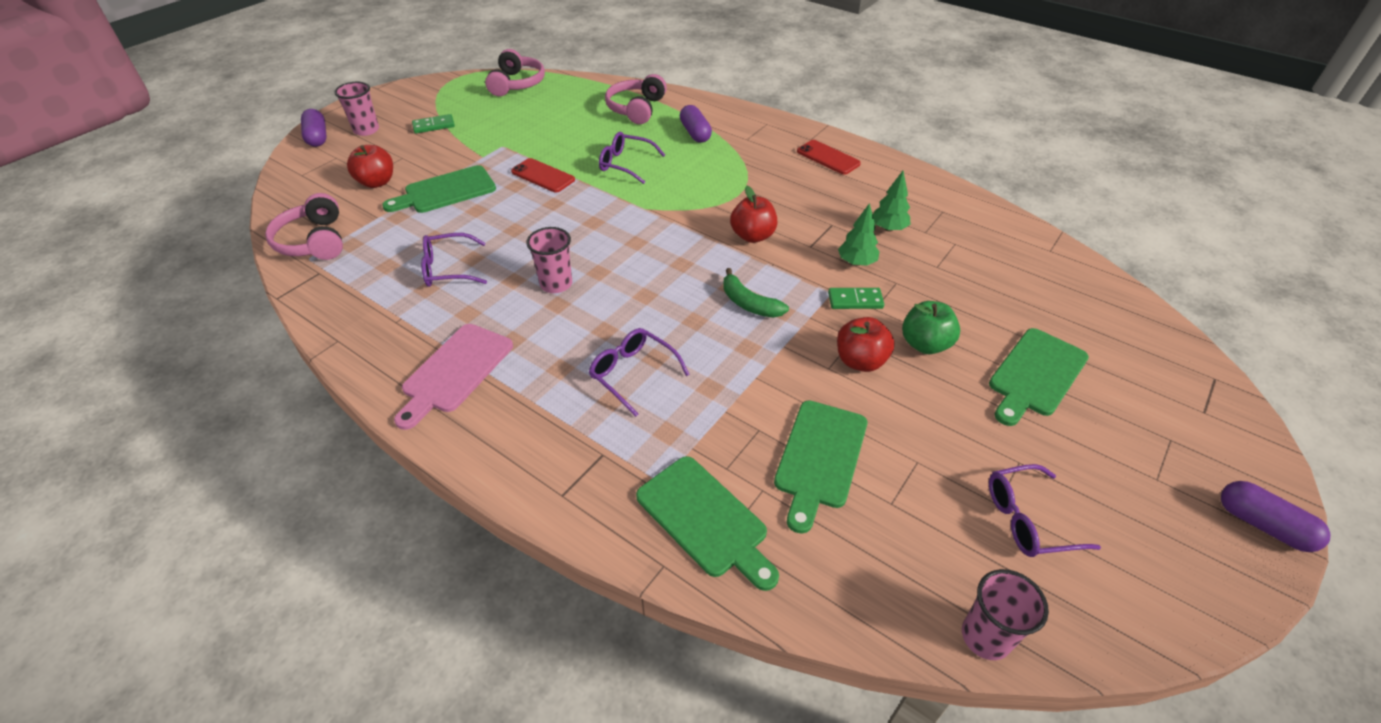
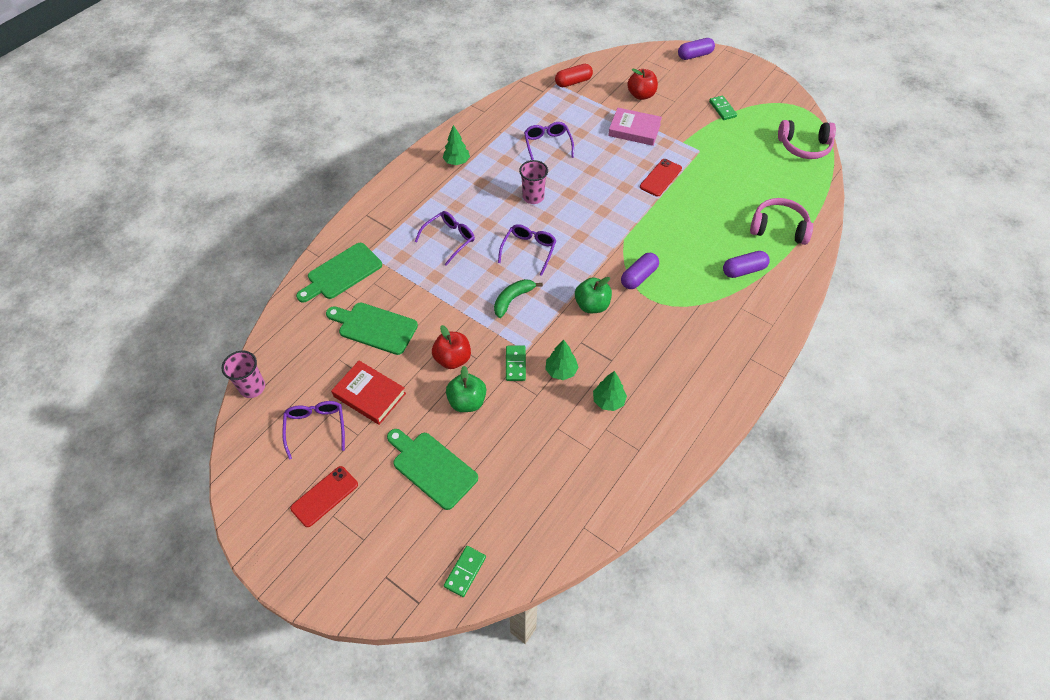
camera: 90 degrees right, 10 degrees up
(314, 241) = (573, 82): pink headphones -> red capsule
(366, 130) = (709, 76): pink cup -> none
(446, 191) = (634, 130): green cutting board -> pink book
(455, 371) = (457, 162): pink cutting board -> green tree
(625, 164) = (684, 225): purple glasses -> purple glasses (529, 250)
(752, 236) = (592, 305): red apple -> green apple
(828, 158) = (718, 369): red phone -> red phone (324, 496)
(947, 453) = (369, 395): none -> red book
(1153, 339) = (465, 571): none -> green domino
(1262, 525) = (288, 568): purple capsule -> purple capsule (639, 277)

